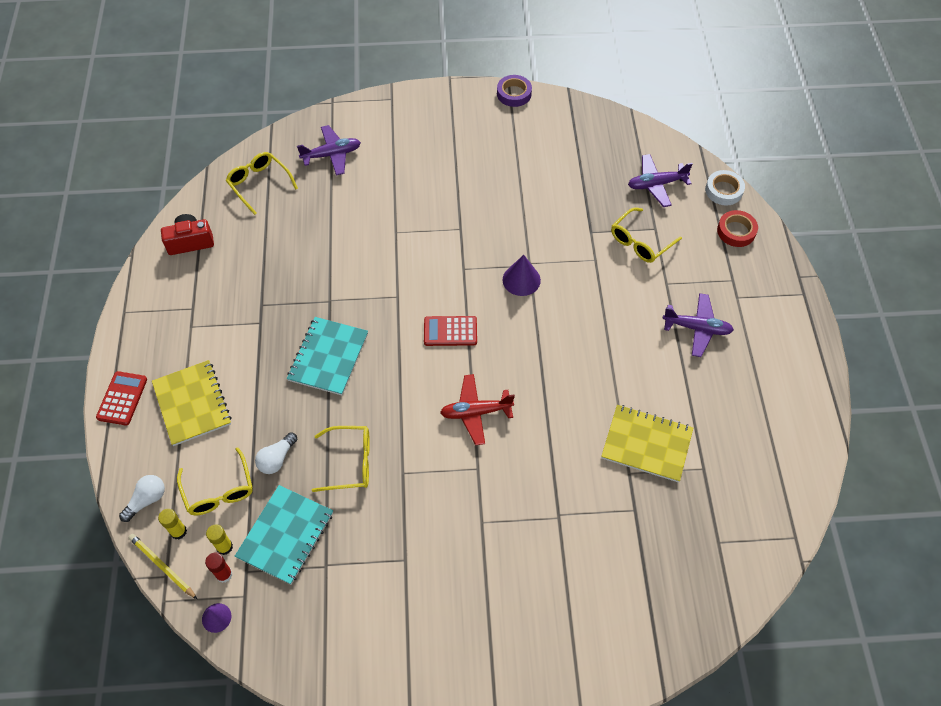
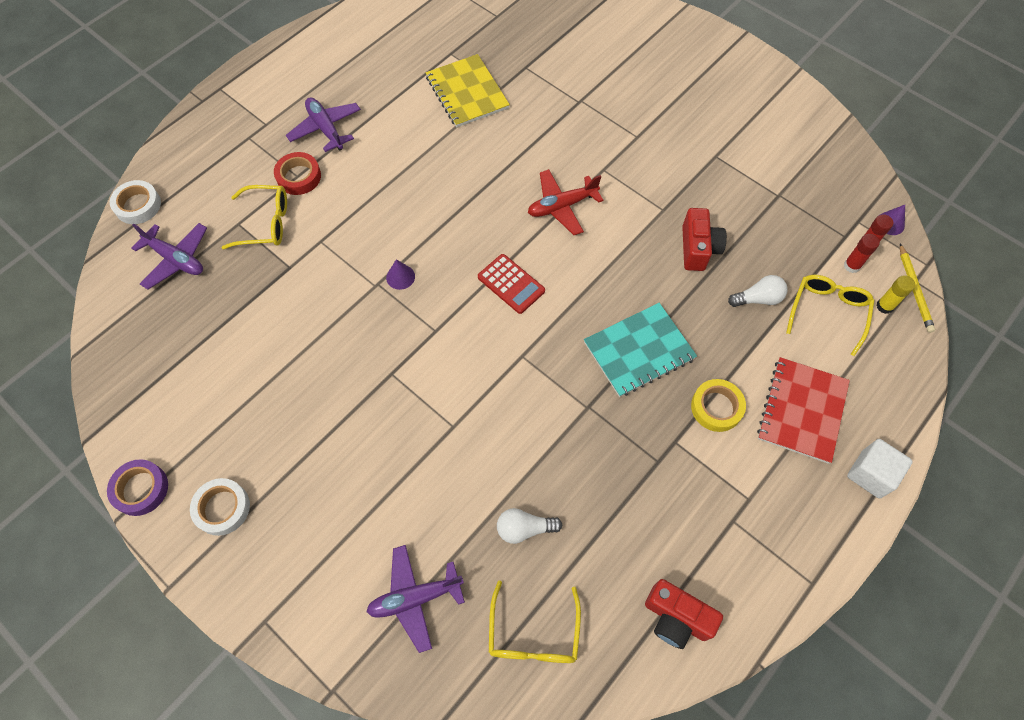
camera: 135 degrees left, 5 degrees up
(122, 398) = (870, 474): red calculator -> white cube
(147, 500) = (899, 353): white light bulb -> white light bulb (524, 528)
(192, 404) = (802, 410): yellow notebook -> red notebook
(224, 547) = (851, 266): yellow glue stick -> red glue stick
(250, 362) = (716, 407): none -> yellow tape
(285, 535) = (795, 237): turquoise notebook -> none
(332, 155) = (415, 598): purple plane -> purple plane turned 45 degrees counterclockwise
(350, 462) = (698, 248): yellow glasses -> red camera
(466, 116) = (222, 508): none -> white tape
(476, 412) = (562, 206): red plane -> red plane turned 120 degrees clockwise
(521, 280) = (400, 277): purple cone -> purple cone, size x0.63
(736, 231) = (186, 167): red tape -> red tape (299, 177)

